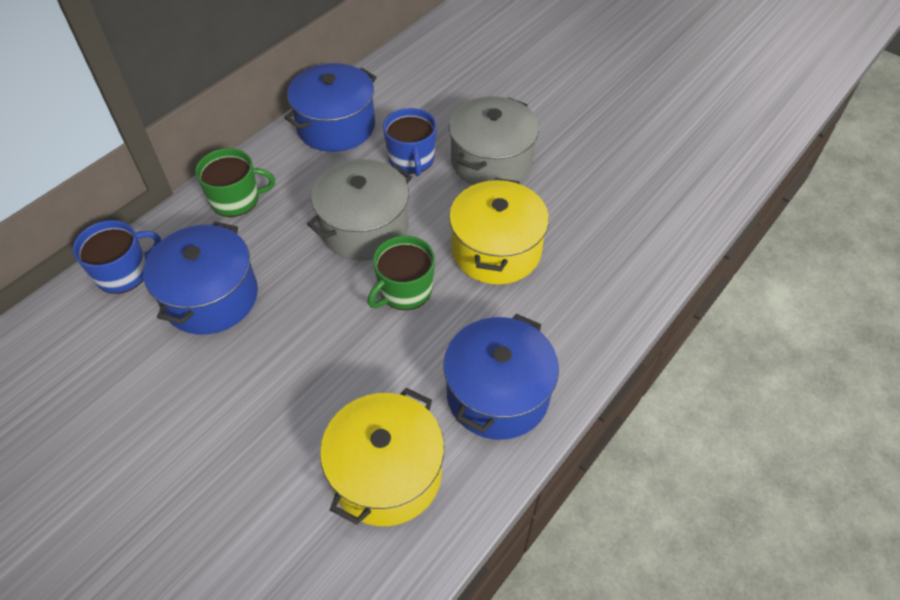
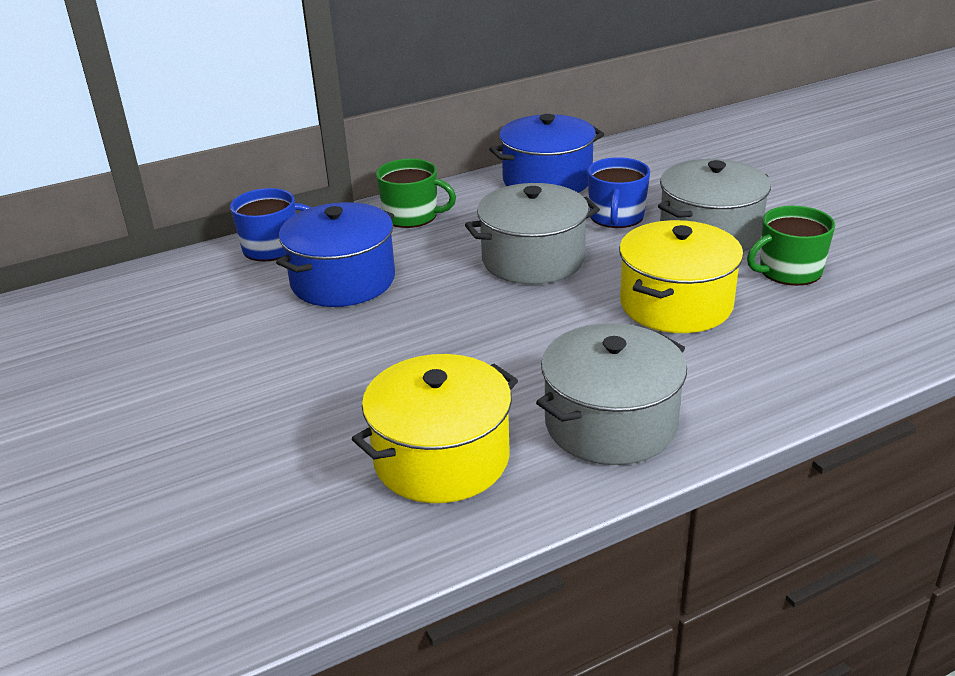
camera: 25 degrees right, 20 degrees down
(404, 290) = (549, 315): green mug -> green mug (789, 271)
(497, 394) = (610, 423): blue pot -> grey pot

